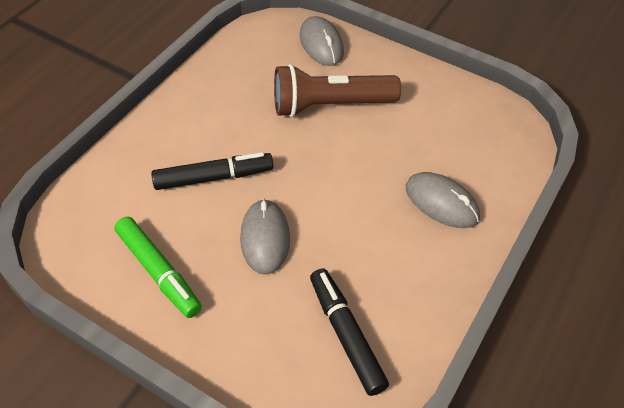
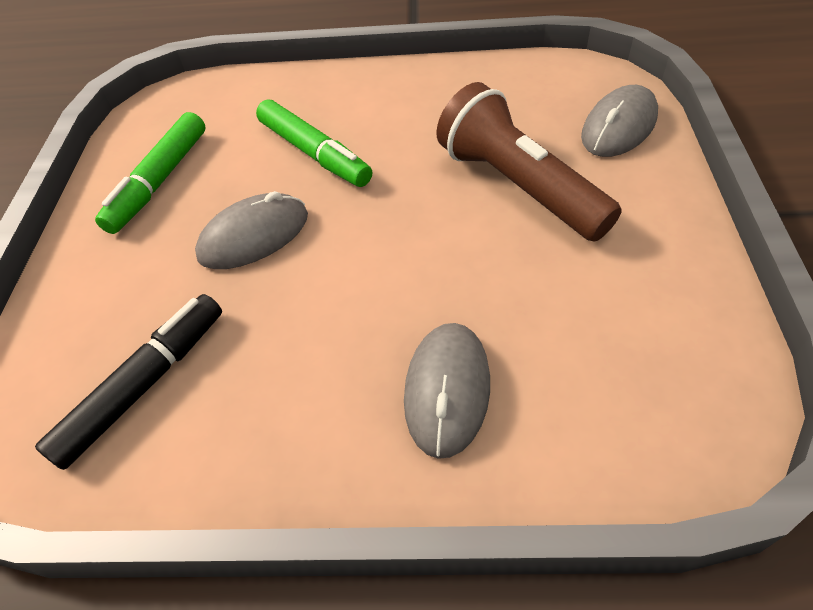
camera: 65 degrees right, 0 degrees up
(213, 177) = (314, 153): black marker -> green marker

